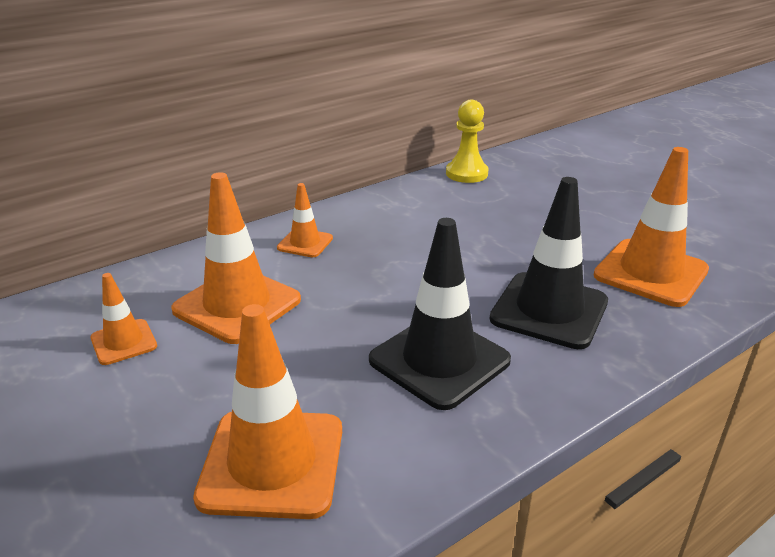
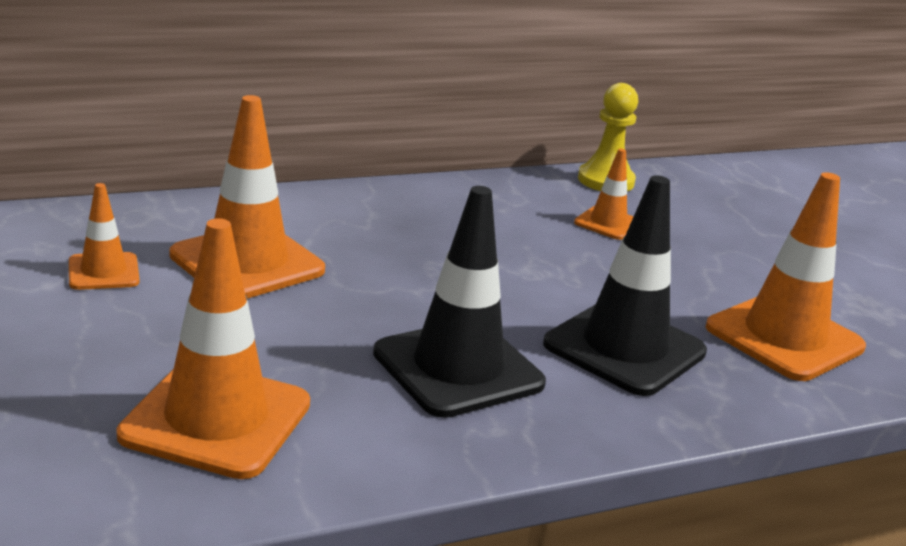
camera: 10 degrees right, 5 degrees down
(305, 243) = (358, 216): orange traffic cone -> orange traffic cone (608, 223)

